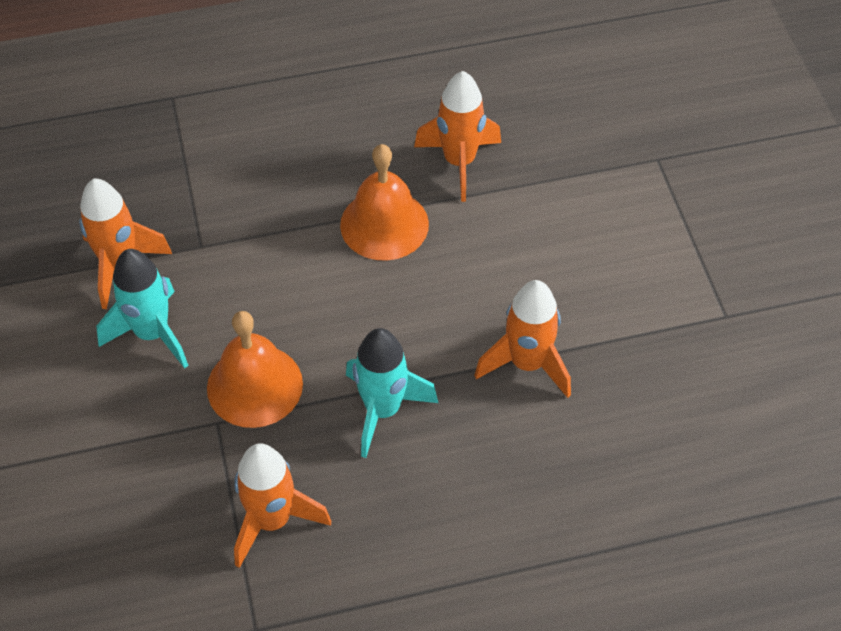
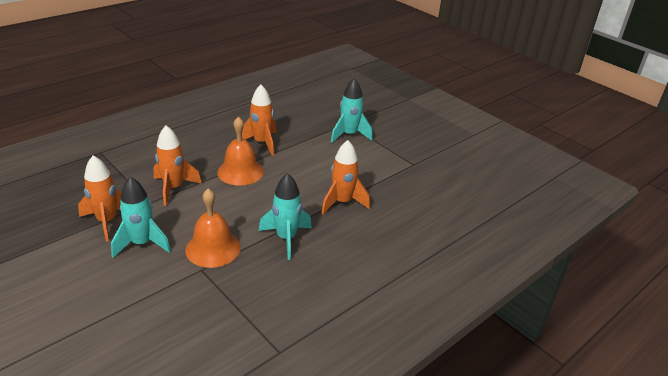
camera: 30 degrees left, 20 degrees down
(272, 520) = (258, 300): orange rocket -> orange rocket (173, 188)
(642, 194) = (349, 135): none -> turquoise rocket

